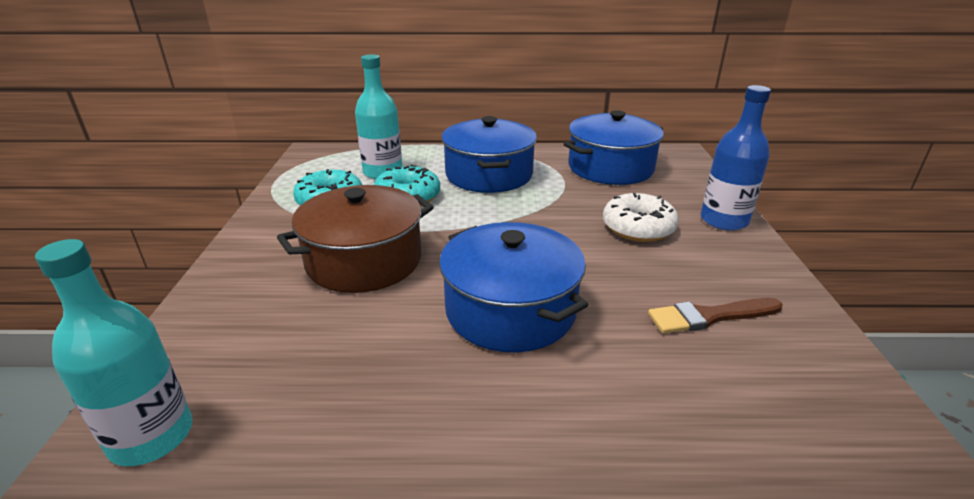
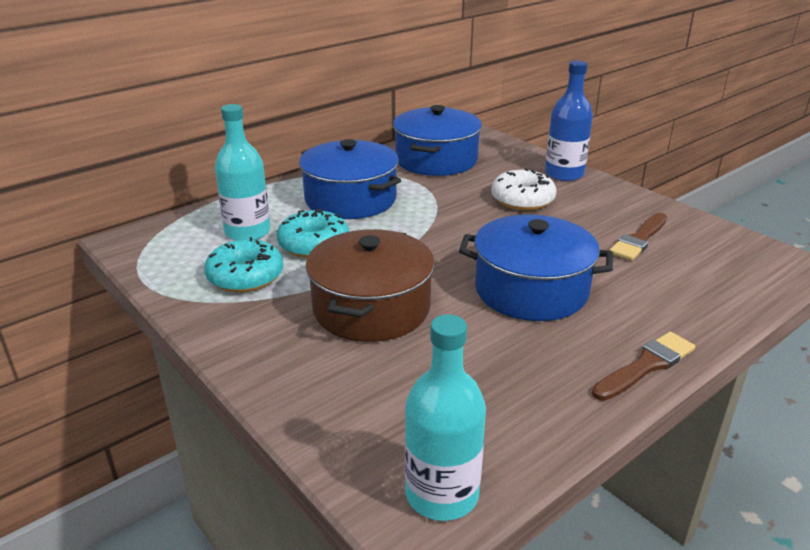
camera: 40 degrees left, 0 degrees up
(498, 448) = (646, 365): none -> brown brush

